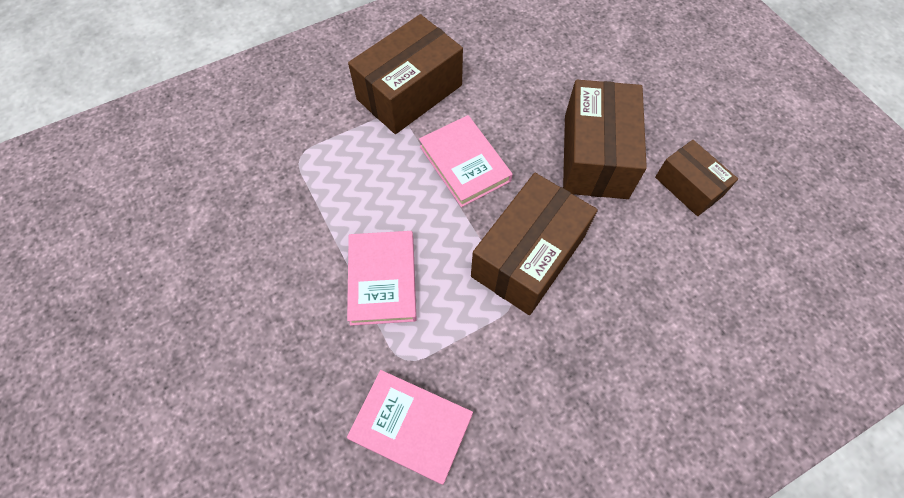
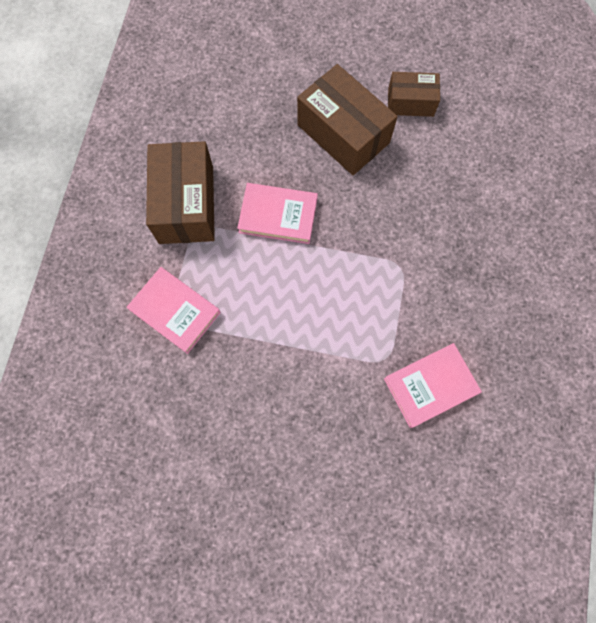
camera: 50 degrees left, 10 degrees up
(382, 279) = (320, 332): pink book -> pink book (175, 311)
(528, 256) = (378, 233): brown box -> none

